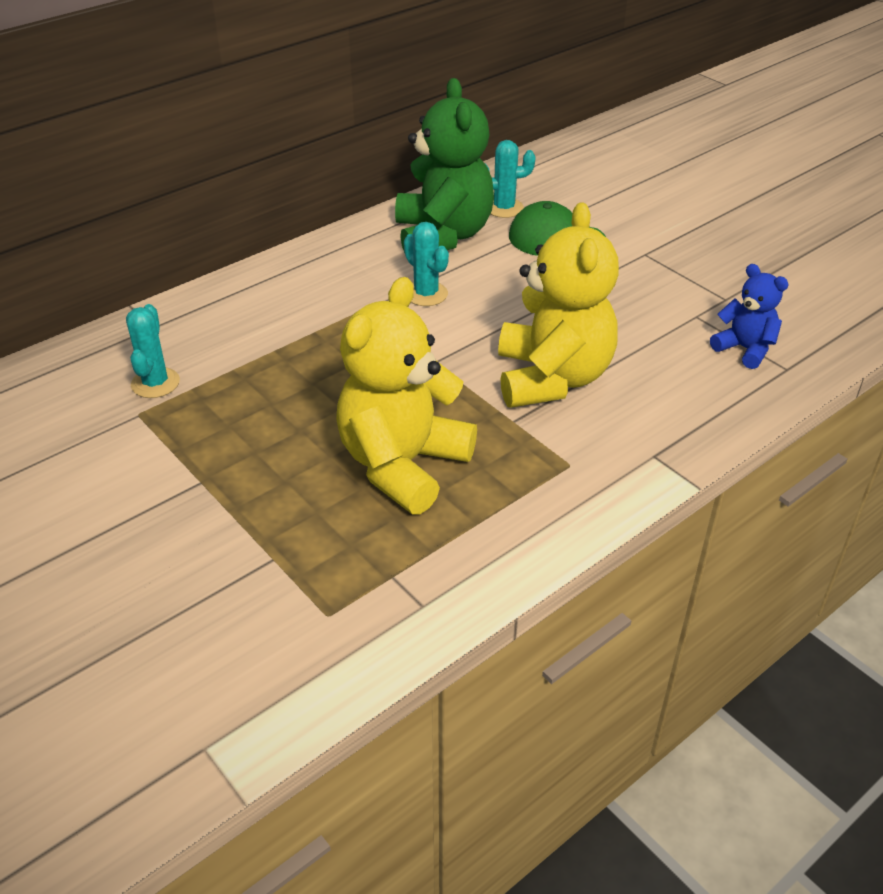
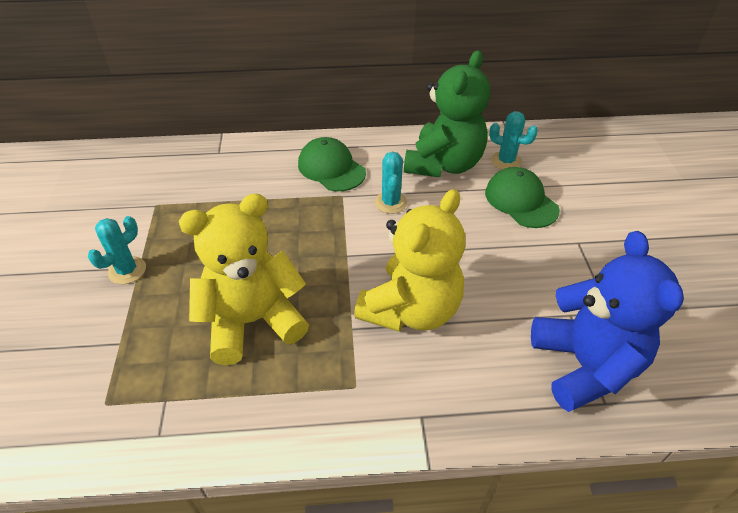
camera: 35 degrees right, 5 degrees up
(155, 383) = (183, 189): turquoise cactus -> turquoise cactus (127, 270)
(319, 288) = (331, 168): none -> green cap
(745, 349) = (584, 365): blue teddy bear -> blue teddy bear, size x1.94

